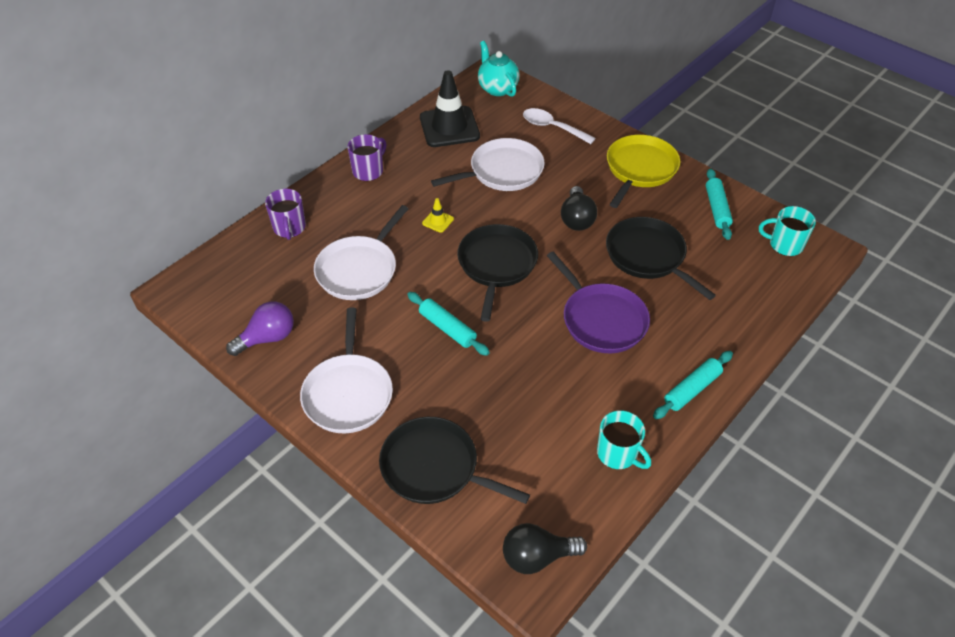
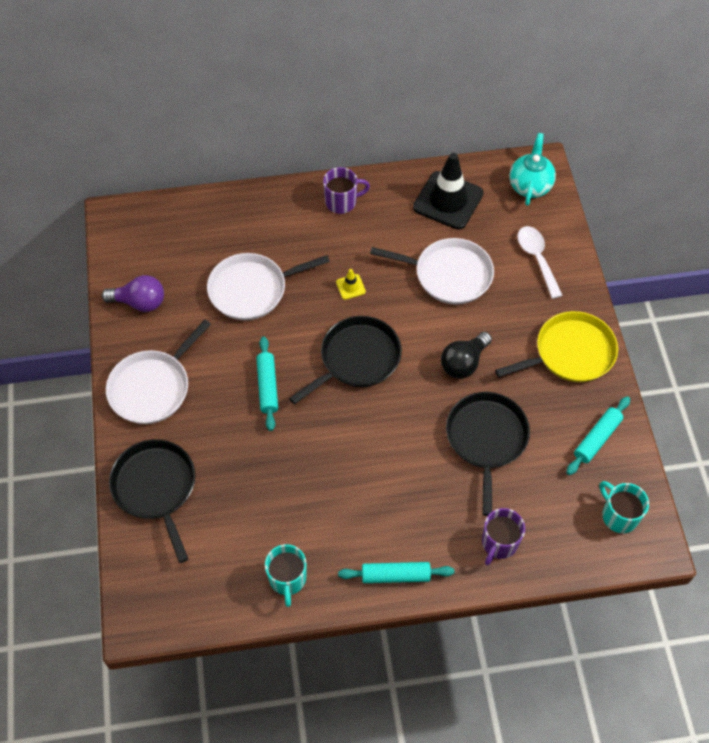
camera: 40 degrees right, 10 degrees up
(289, 228) = (235, 216): purple mug -> purple mug (499, 543)
(537, 556) = (159, 605): black light bulb -> none
(601, 319) = (388, 466): purple pan -> none

